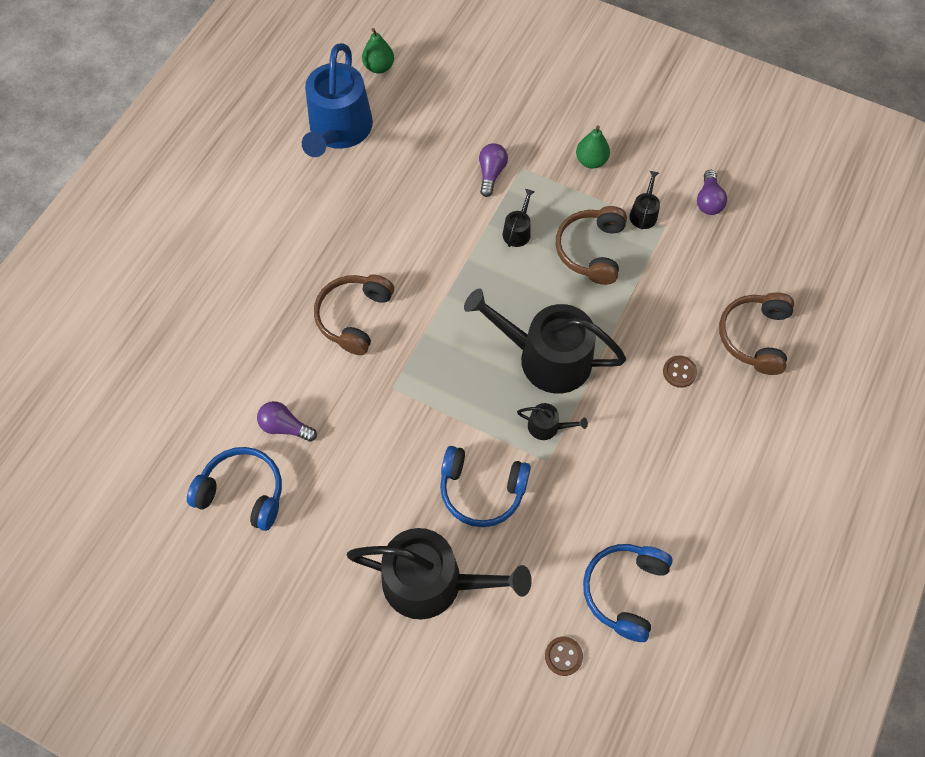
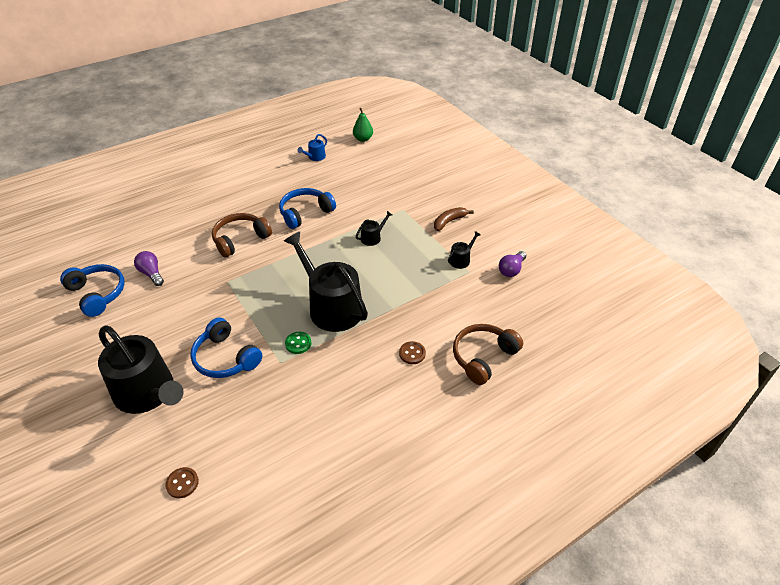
camera: 30 degrees right, 20 degrees down
(338, 130) = (315, 157): blue watering can -> blue watering can, size x0.42
(491, 174) = (382, 205): purple light bulb -> none
(547, 426) = (298, 343): black watering can -> green button
(591, 161) = (449, 221): green pear -> brown banana
(591, 250) = (410, 264): brown headphones -> none
(624, 591) = (259, 465): blue headphones -> blue headphones (305, 213)

